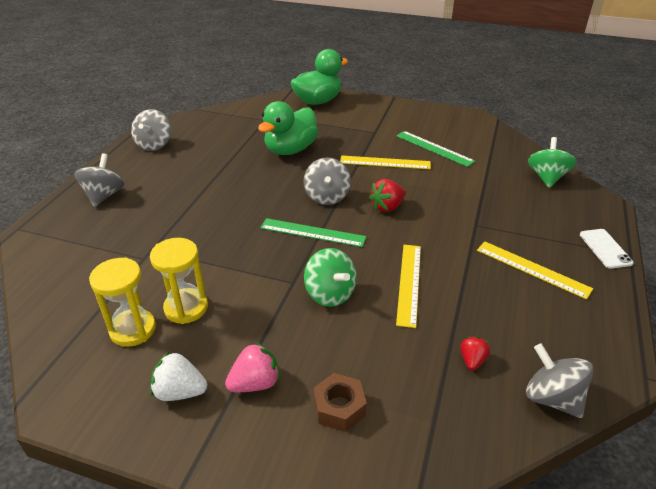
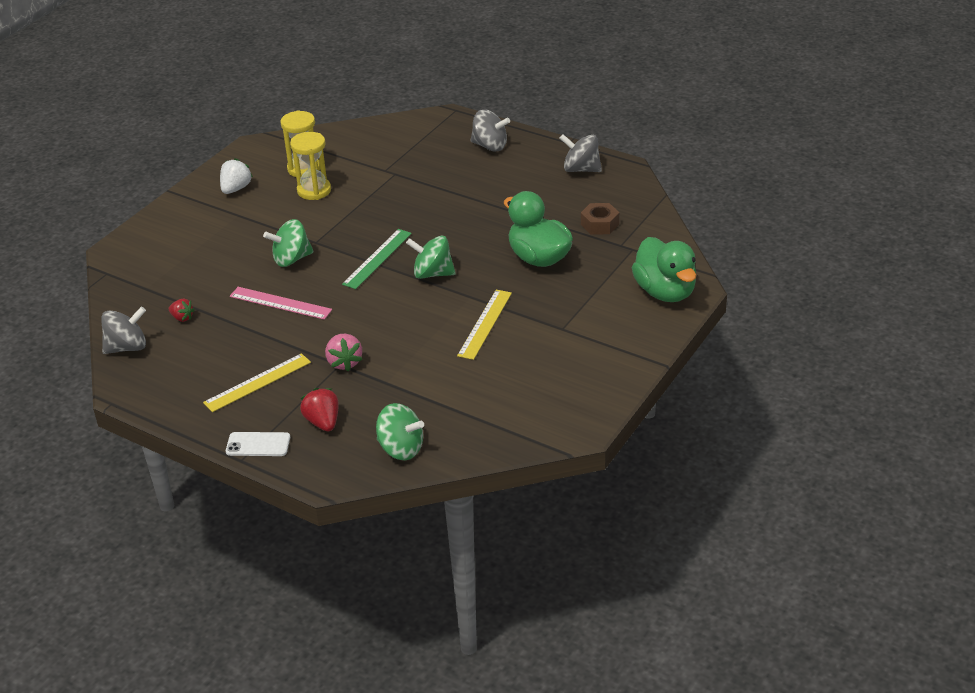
camera: 105 degrees right, 0 degrees up
(255, 383) = (224, 218): pink strawberry -> pink strawberry (344, 362)
(327, 197) = (432, 273): grey spinning top -> green spinning top
(339, 407) = (182, 250): brown nut -> brown nut (599, 224)
(387, 207) = (397, 310): red strawberry -> red strawberry (323, 422)
(409, 283) = (280, 303): yellow ruler -> pink ruler
(434, 148) = (504, 370): green ruler -> none

